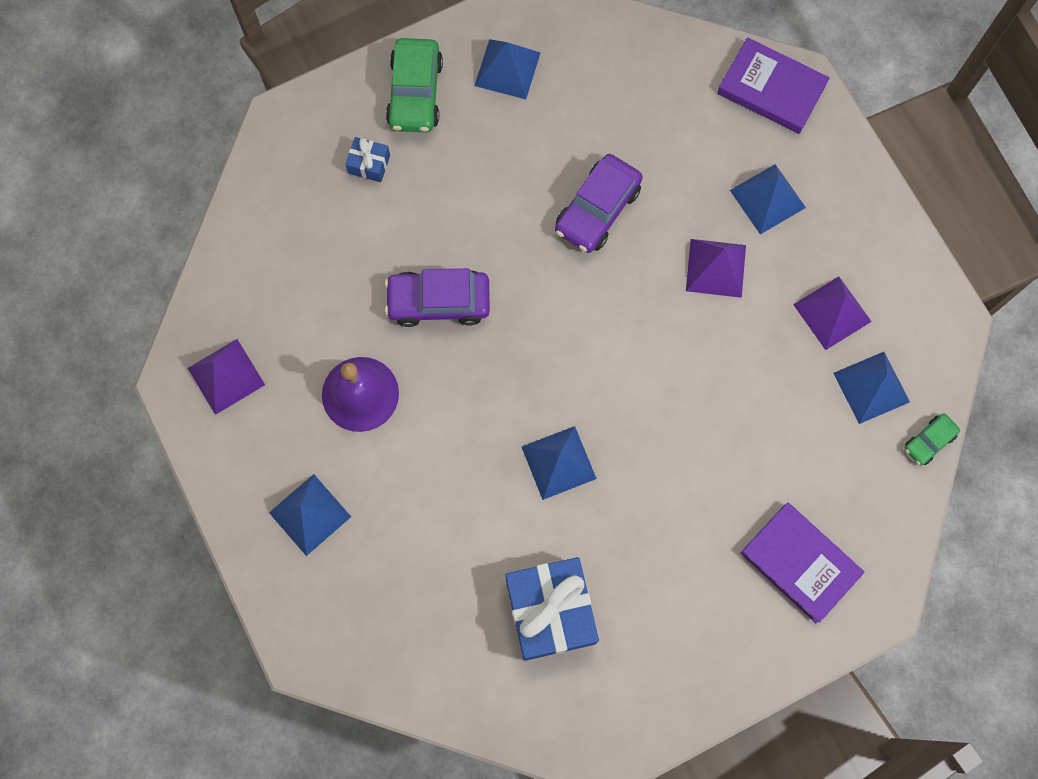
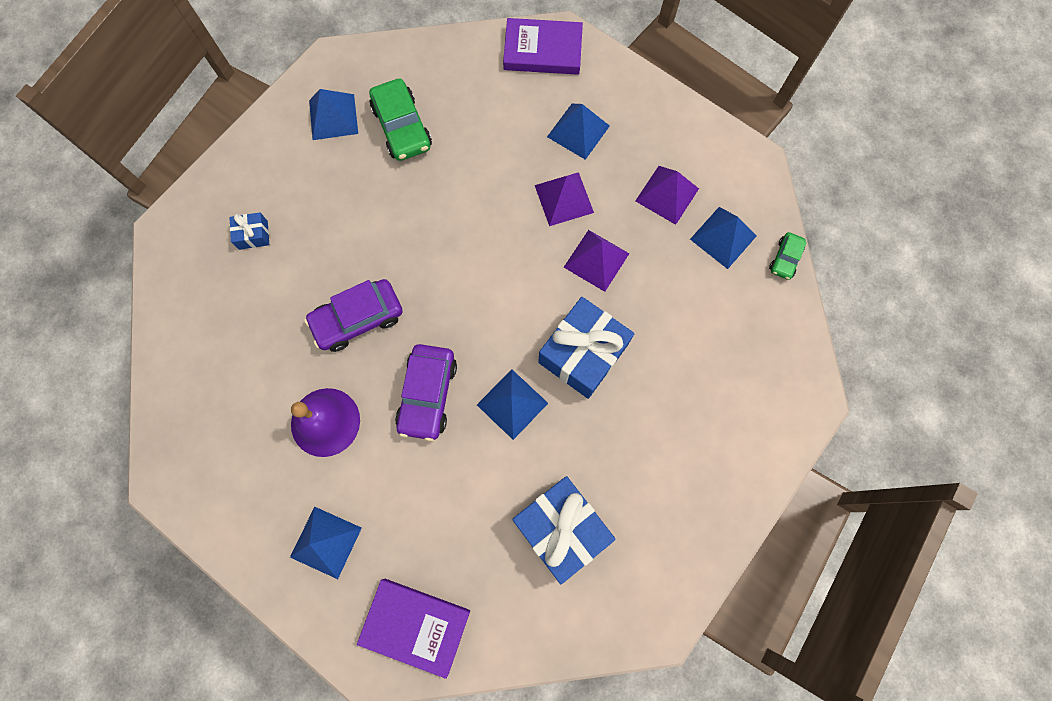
camera: 25 degrees left, 0 degrees up
(226, 376) = (204, 458): purple pyramid -> purple pyramid (596, 260)
(415, 93) = (267, 165): green car -> green car (402, 127)
(597, 210) = (452, 193): purple car -> purple car (428, 394)
(657, 444) = (583, 353): none -> blue gift
(800, 563) = (736, 396): purple book -> purple book (415, 625)

